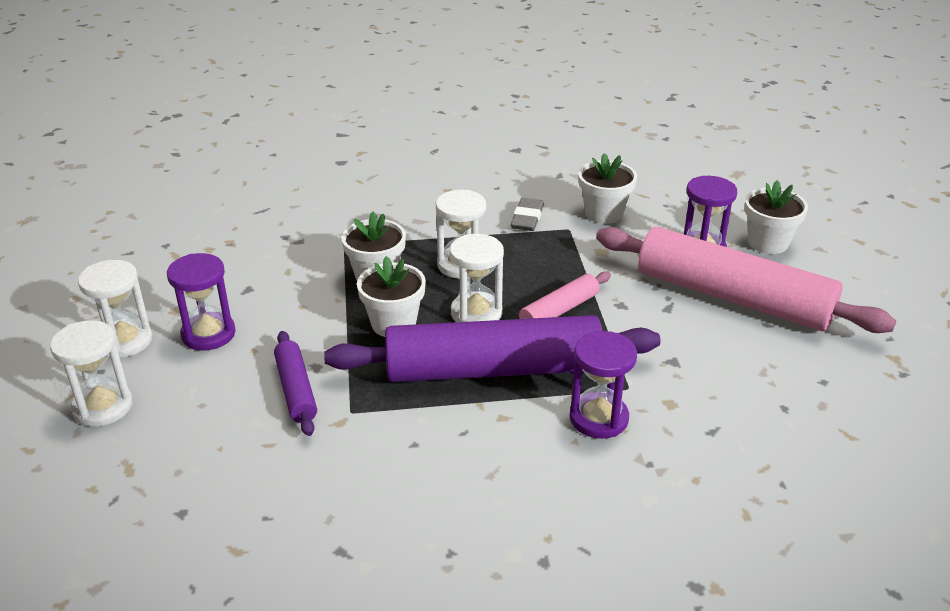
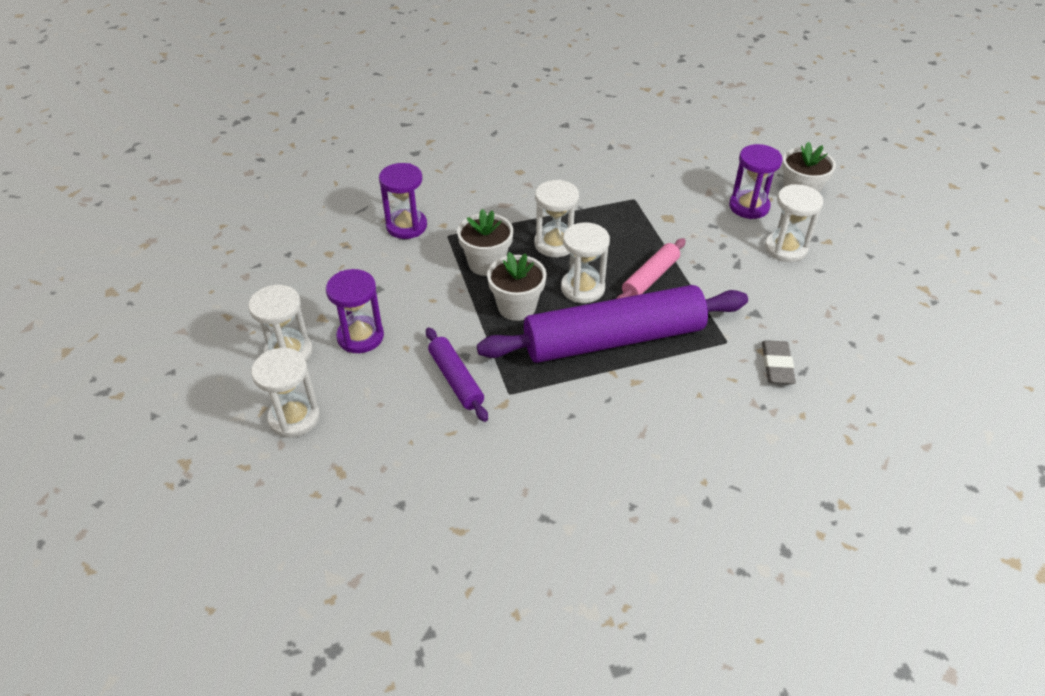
camera: 10 degrees left, 10 degrees up
(527, 218) = (596, 192): grey eraser -> grey eraser (777, 365)
(598, 418) = (712, 372): purple hourglass -> purple hourglass (406, 226)
(604, 213) = (659, 180): white flower pot -> none
(732, 297) = (785, 248): pink rolling pin -> white hourglass

